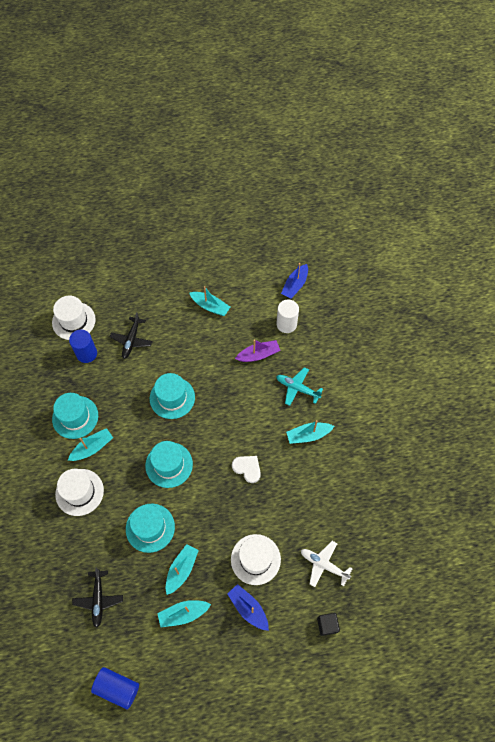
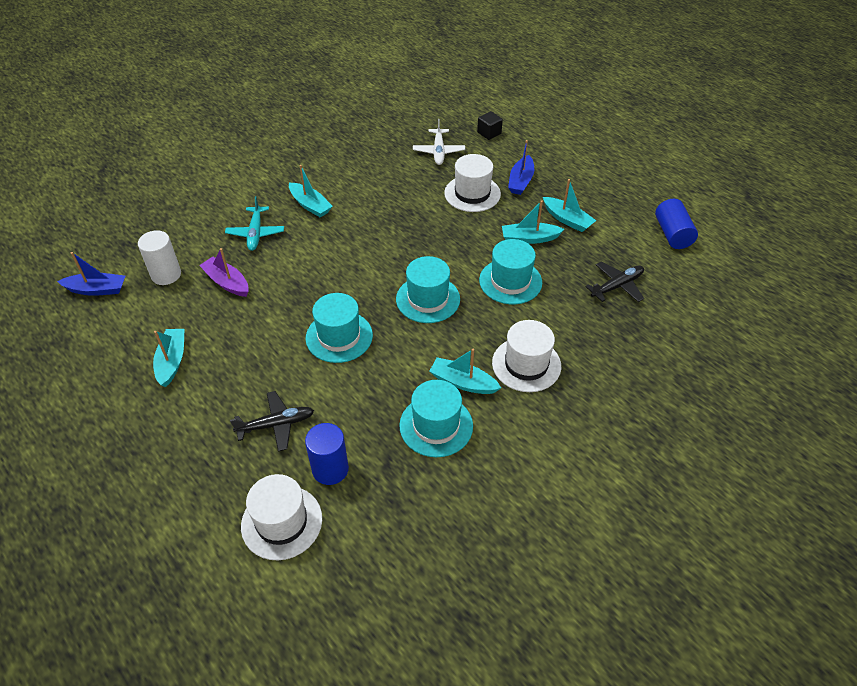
camera: 120 degrees left, 15 degrees down
(247, 468) = (383, 235): white heart -> none

